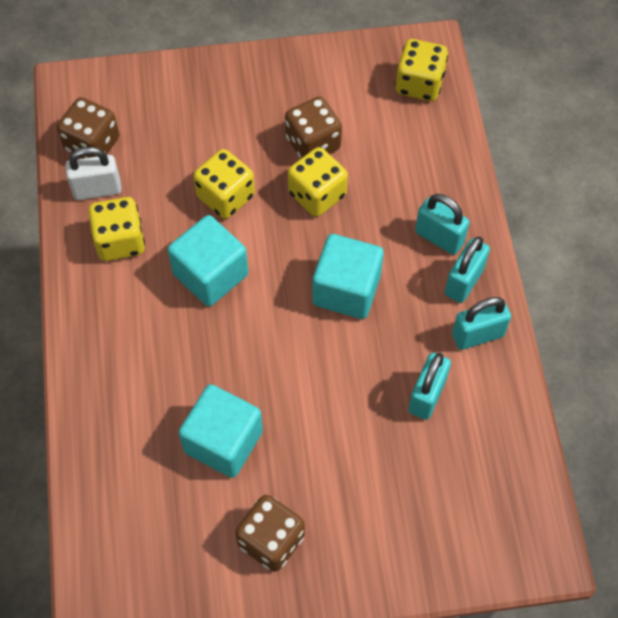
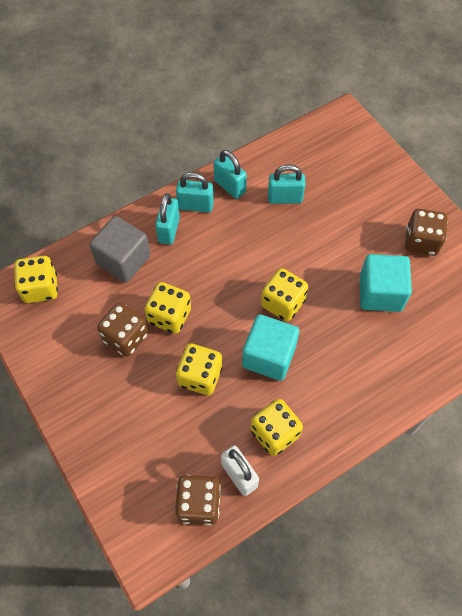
camera: 115 degrees left, 0 degrees up
(270, 320) = (283, 303): none -> yellow dice
(346, 290) = (236, 268): turquoise cube -> none
(418, 175) = (123, 260): none -> grey cube

